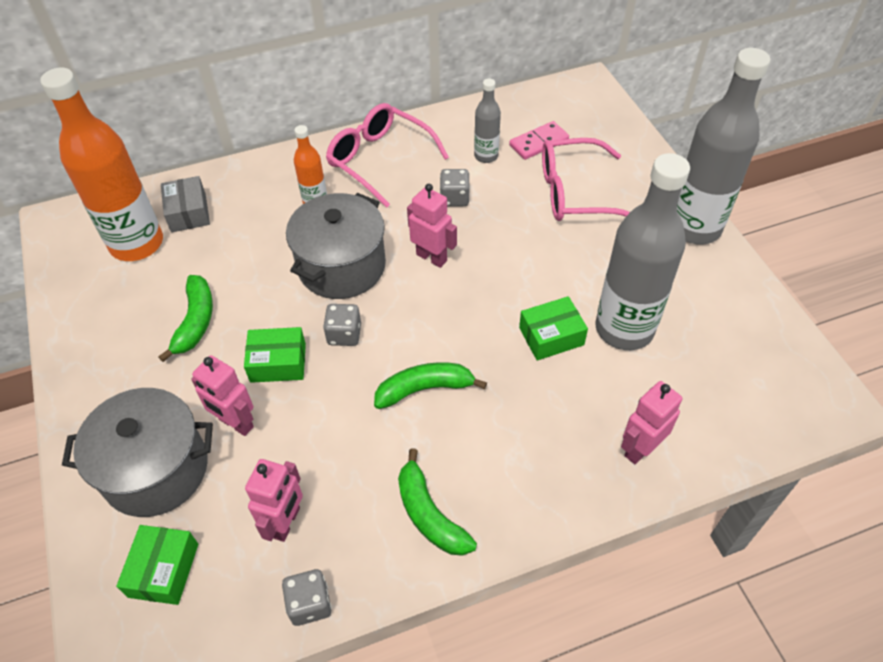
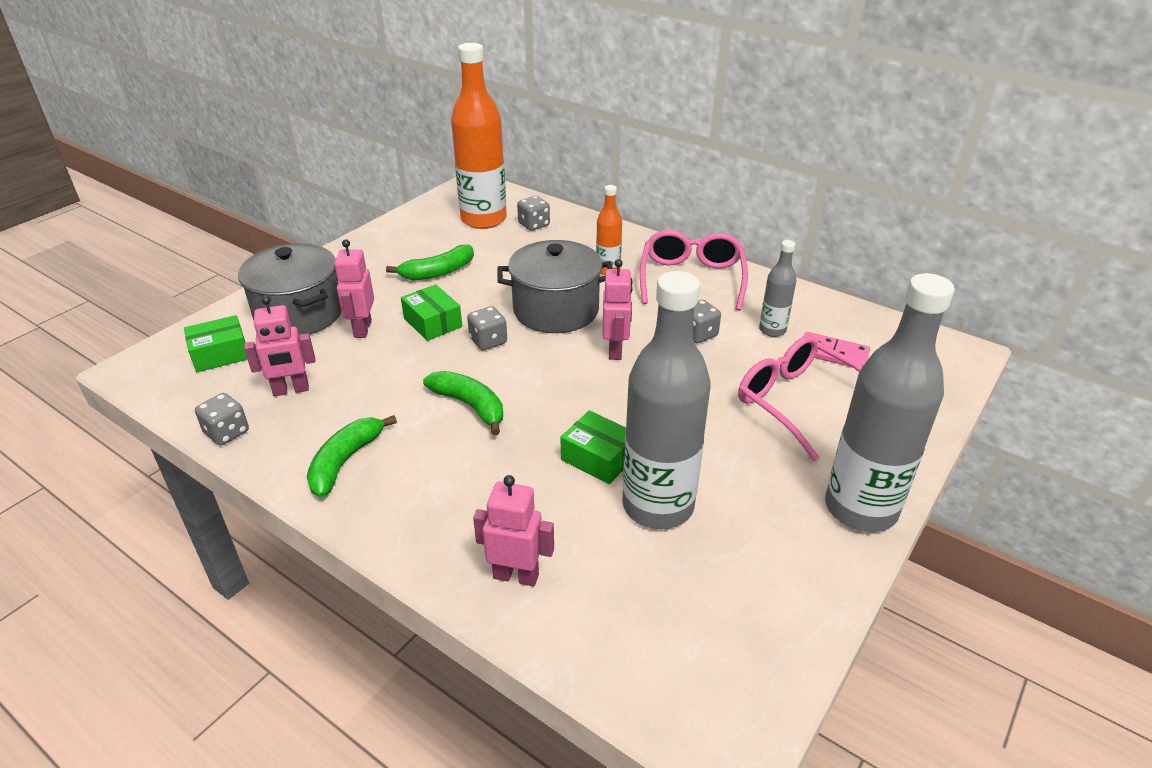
camera: 55 degrees right, 15 degrees down
(188, 213) = (534, 225): grey box -> grey dice

